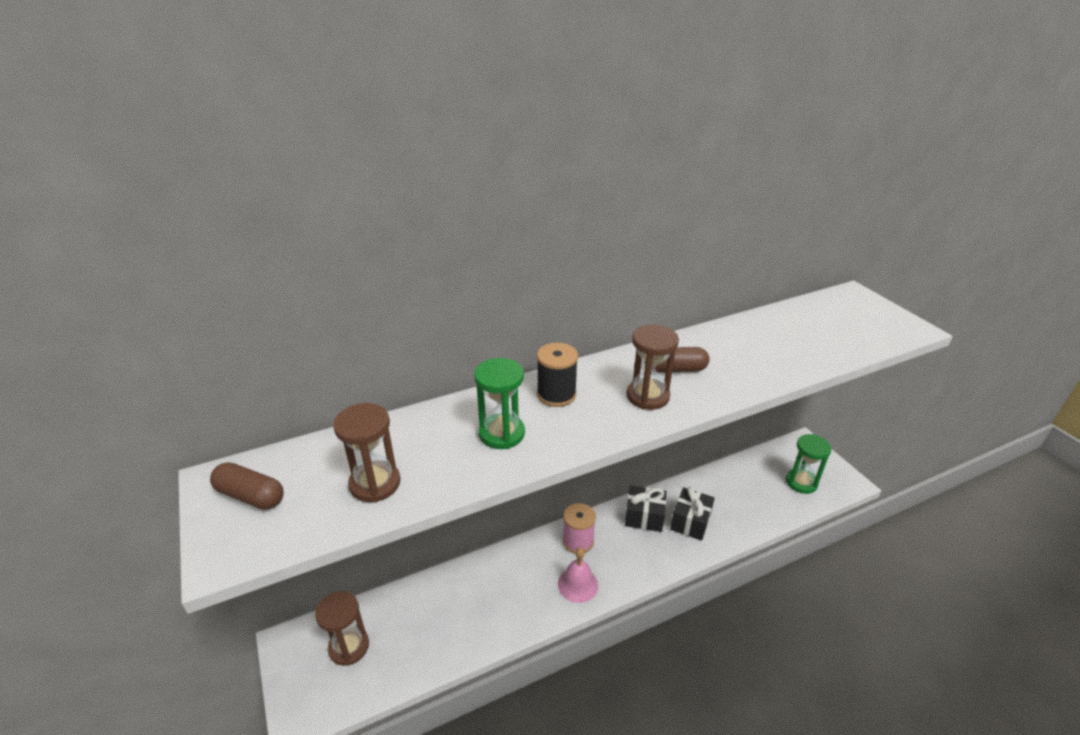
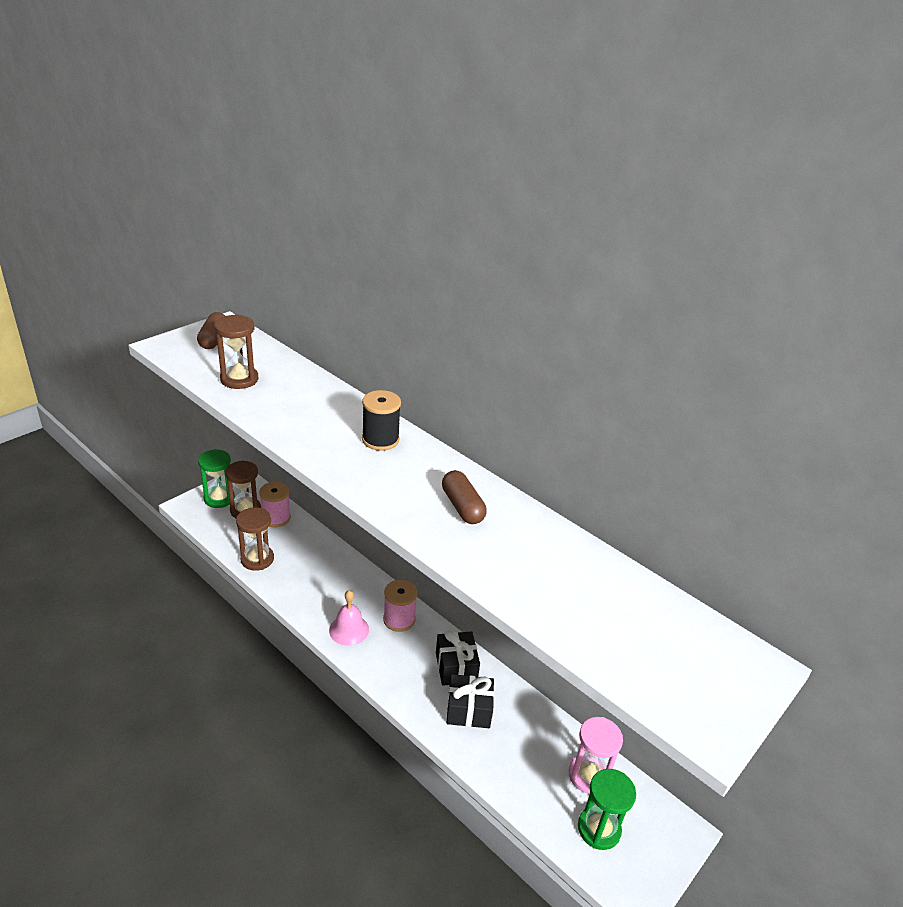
camera: 65 degrees right, 0 degrees up
(382, 616) = (276, 518): none -> pink spool
(501, 433) = (315, 421): green hourglass -> green hourglass (219, 498)
(647, 396) = (406, 493): brown hourglass -> brown hourglass (257, 559)
(758, 472) = (588, 775): none -> pink hourglass

